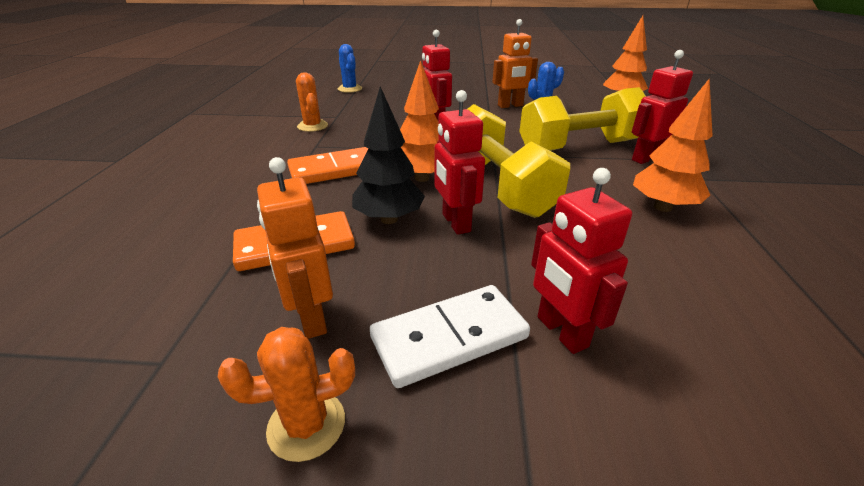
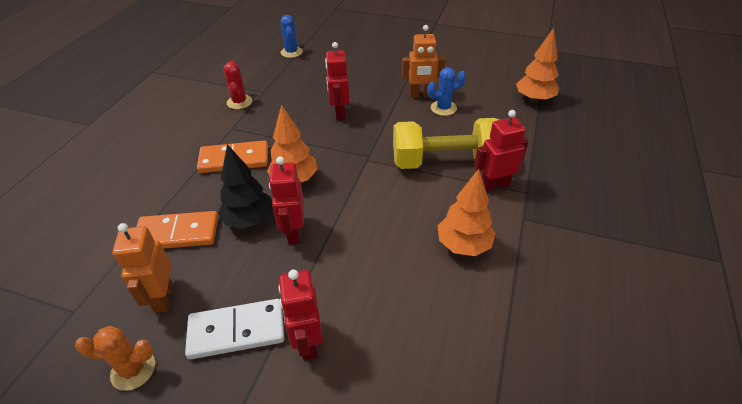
camera: 15 degrees right, 10 degrees up
(312, 126) = (239, 102): orange cactus -> red cactus
(499, 186) = (348, 199): yellow dumbbell -> none

